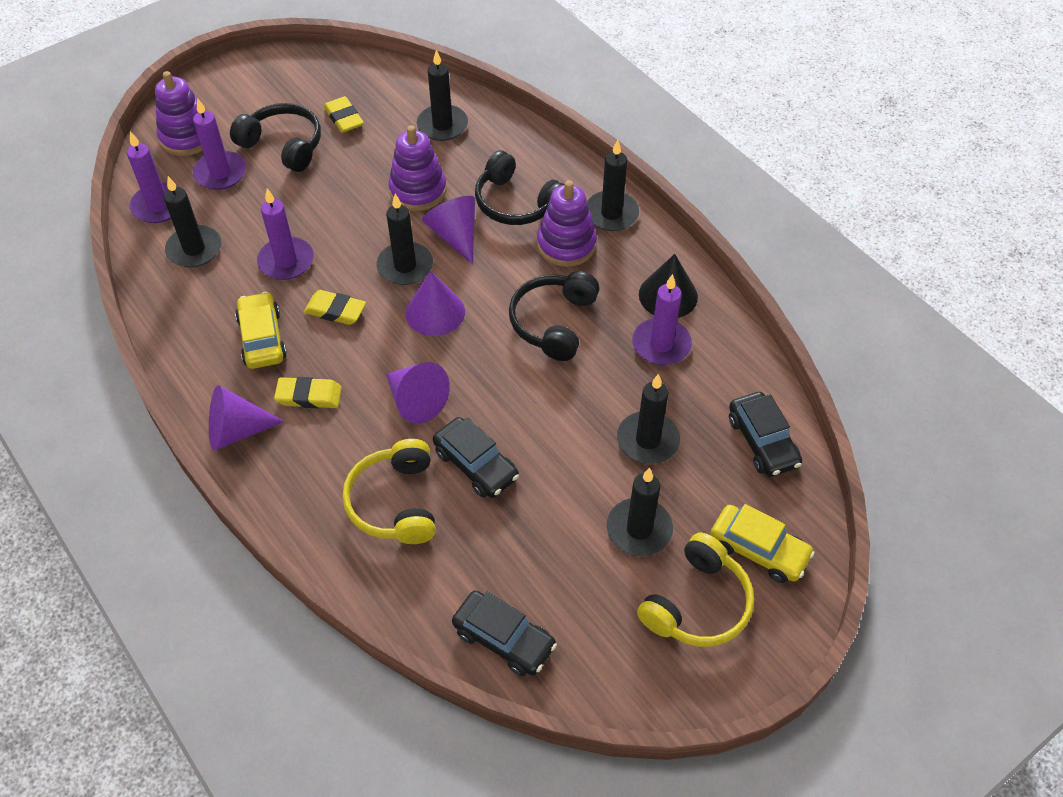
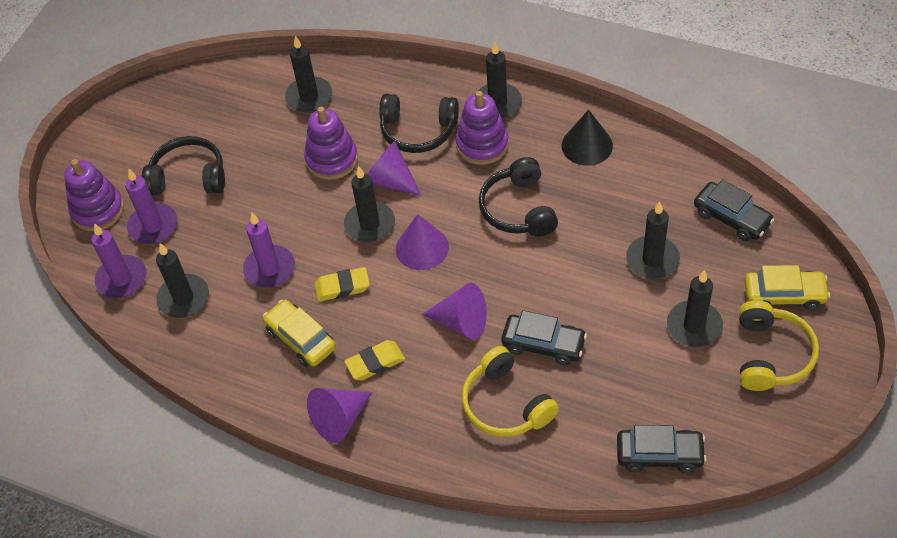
camera: 25 degrees left, 0 degrees up
(344, 118) = (221, 130): yellow eraser -> none
(661, 344) = (609, 184): purple candle -> none

